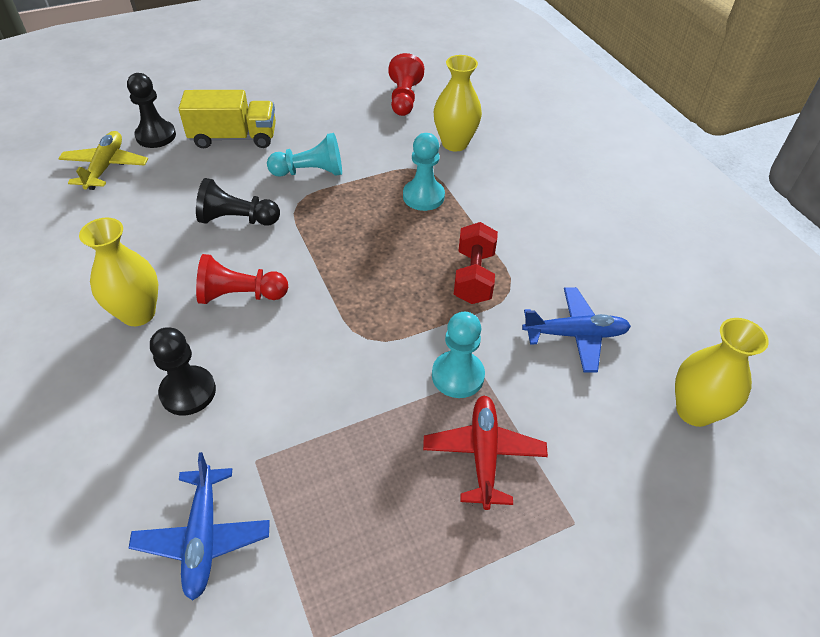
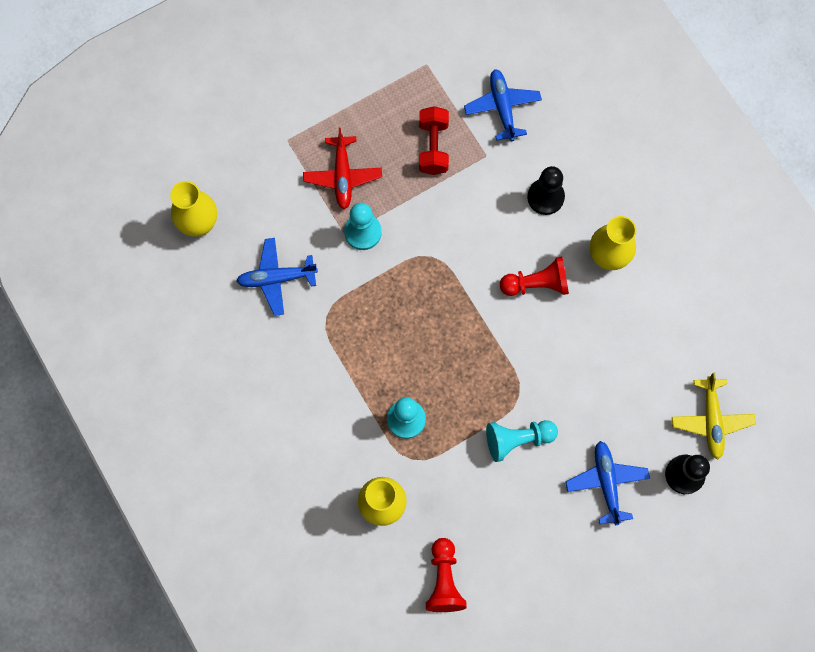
camera: 175 degrees right, 25 degrees up
(234, 138) = (606, 482): yellow truck -> blue plane
(237, 219) = (565, 367): black pawn -> none
(474, 277) = (355, 326): red dumbbell -> red dumbbell (433, 147)

